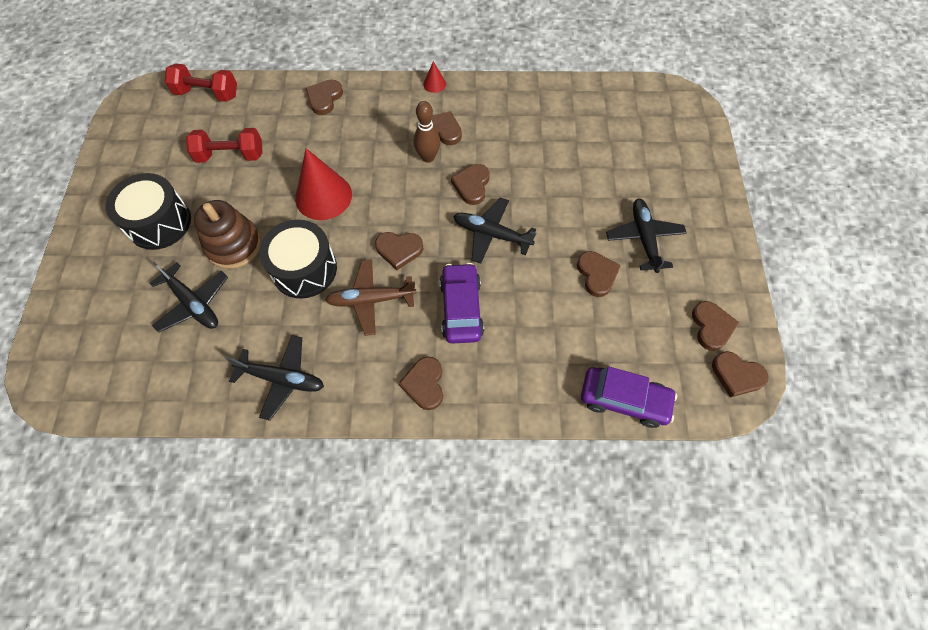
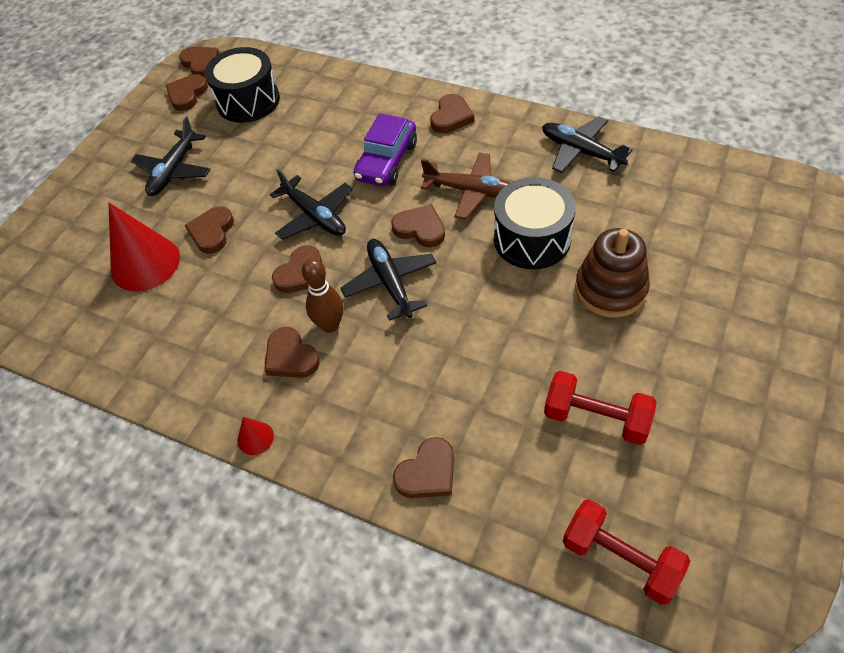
camera: 150 degrees left, 10 degrees down
(159, 222) = (708, 347): black drum -> black drum (248, 101)
(193, 303) = (666, 239): black plane -> black plane (390, 283)
(323, 196) = (482, 316): red cone -> red cone (145, 263)
(597, 274) = (243, 154): brown heart -> brown heart (212, 232)
(624, 399) = (297, 70): purple car -> none

